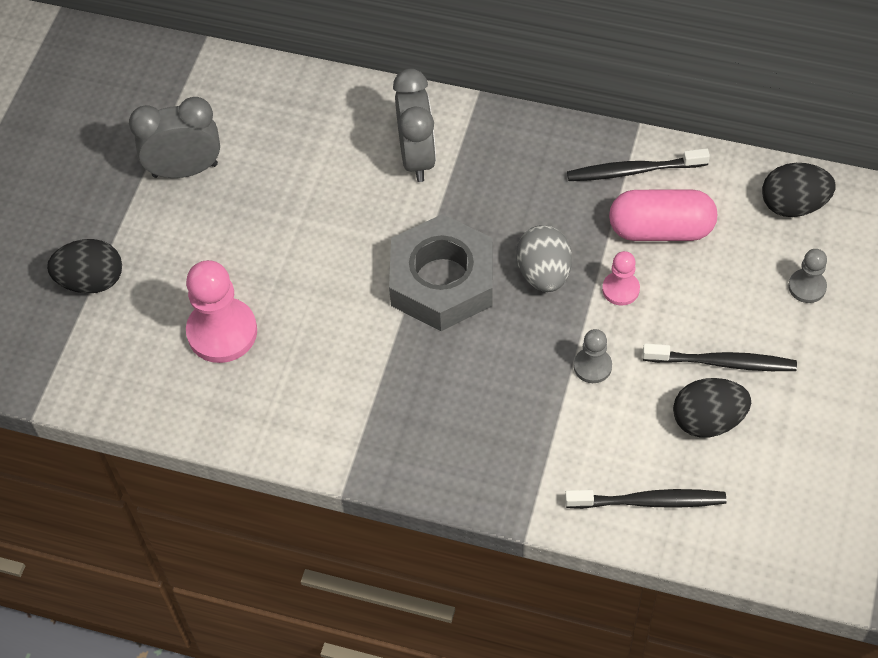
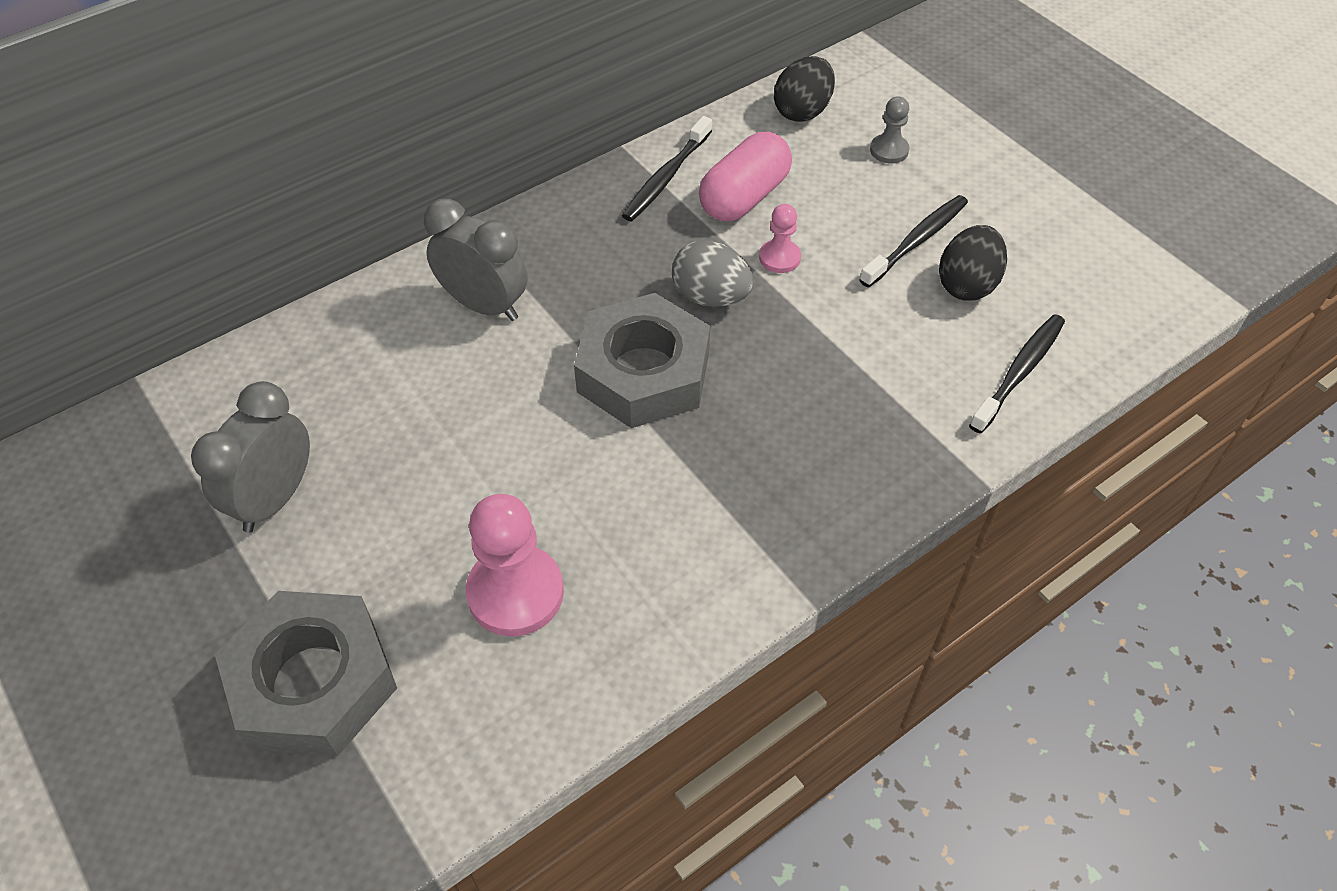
camera: 55 degrees left, 5 degrees down
(91, 281) = (313, 682): black egg -> grey nut
(592, 366) = (842, 324): grey pawn -> none

